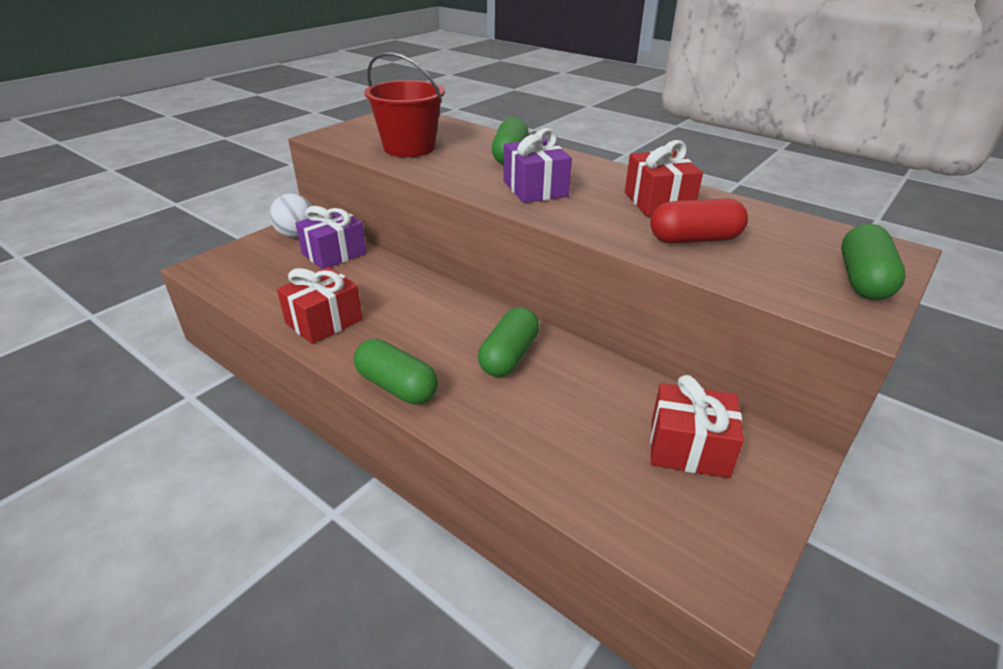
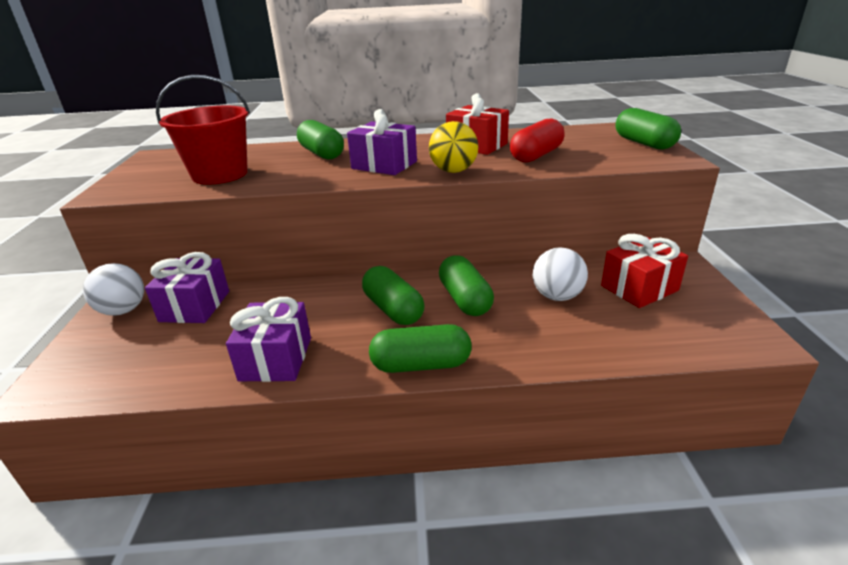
camera: 40 degrees left, 5 degrees down
(324, 321) = (276, 359): red gift -> purple gift
(445, 331) = (393, 309): none -> green capsule
(579, 221) = (453, 171): none -> yellow ball
(591, 403) = (557, 296): none -> white ball

